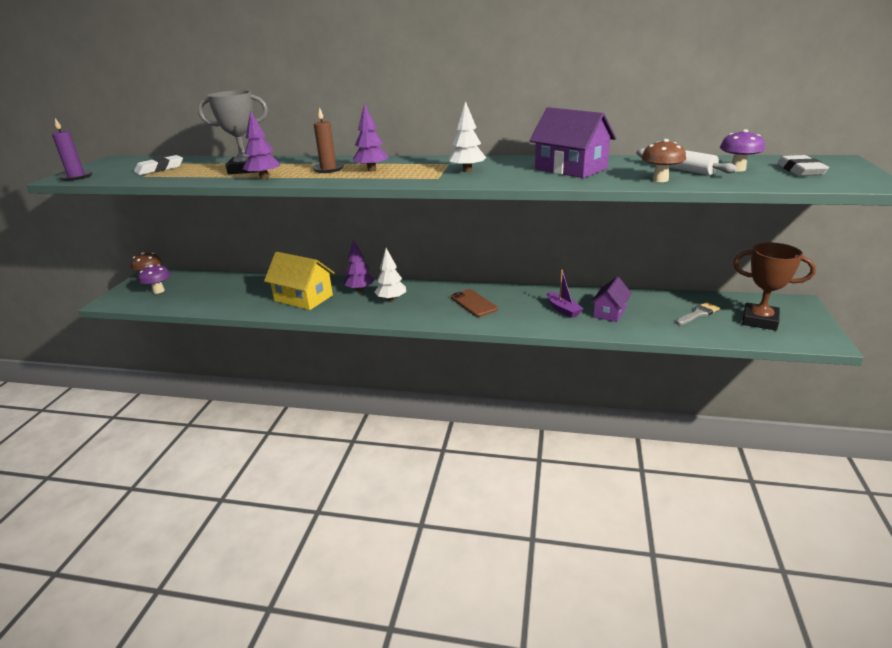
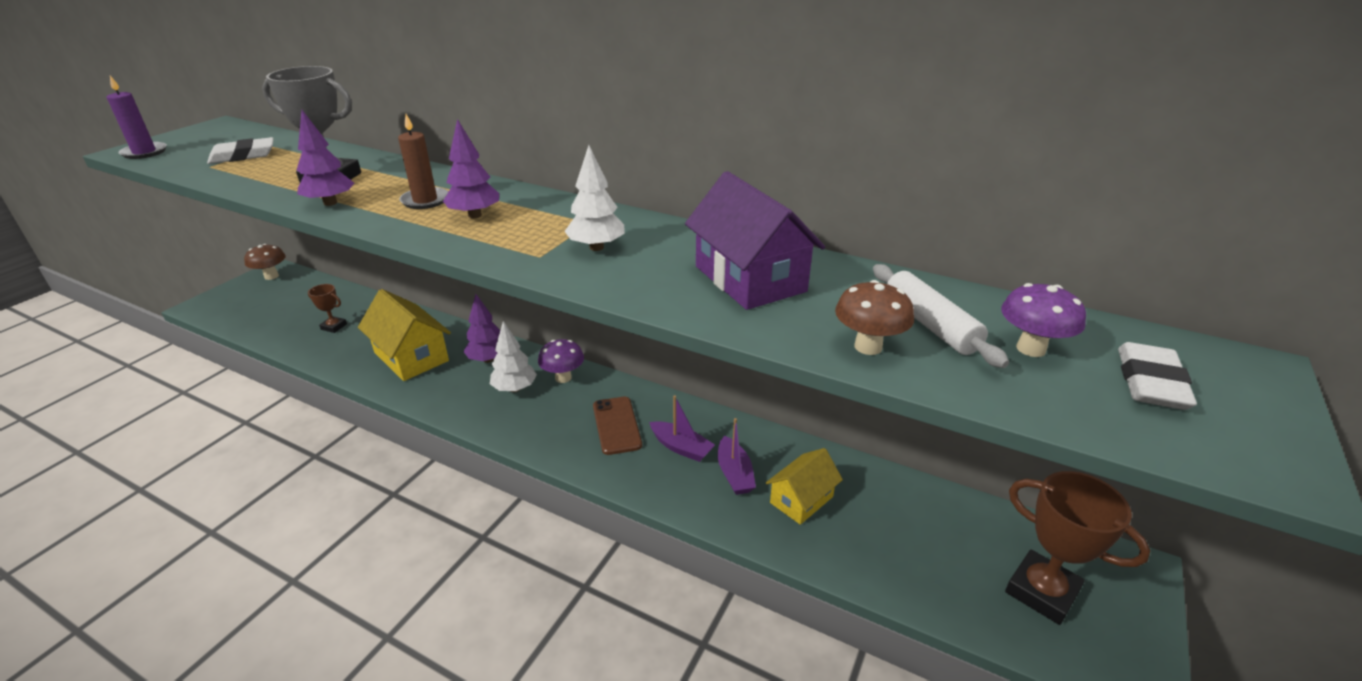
camera: 15 degrees right, 5 degrees up
(159, 291) = (263, 302): purple mushroom -> purple mushroom (563, 378)
(229, 294) = (334, 327): none -> brown trophy
(522, 305) = (681, 447): none -> purple boat
(609, 312) = (801, 500): purple house -> yellow house
(698, 314) = (943, 544): grey brush -> none

